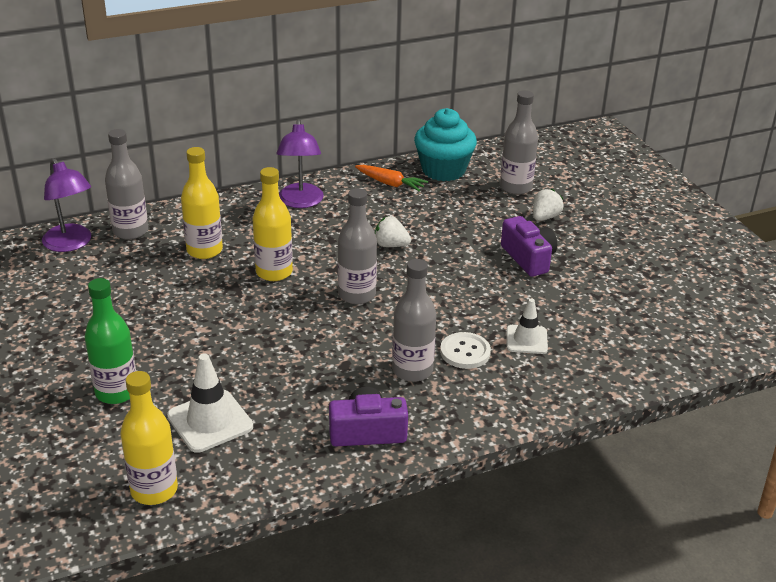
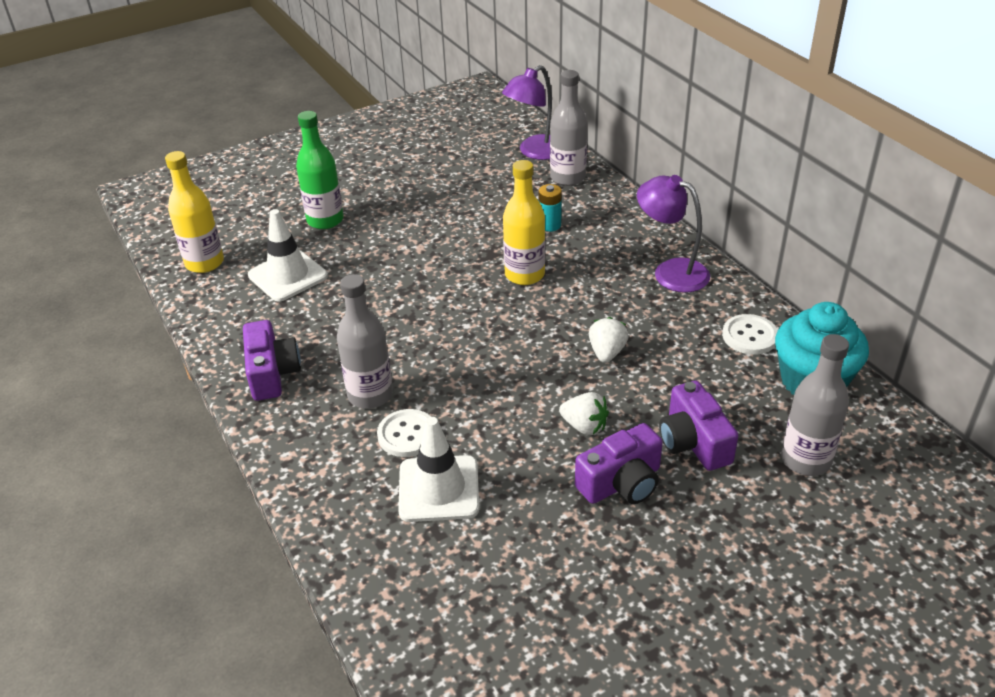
camera: 85 degrees right, 5 degrees up
(204, 250) = (549, 225): yellow bottle -> turquoise battery
(300, 202) = (670, 271): purple lamp -> purple lamp turned 45 degrees clockwise
(357, 295) = (498, 338): grey bottle -> none
(390, 183) = (749, 336): orange carrot -> white button
(493, 224) = (693, 442): none -> purple camera
(526, 340) = (439, 489): white traffic cone -> white traffic cone, size x1.54
(545, 217) = (736, 497): white strawberry -> white strawberry (584, 426)

